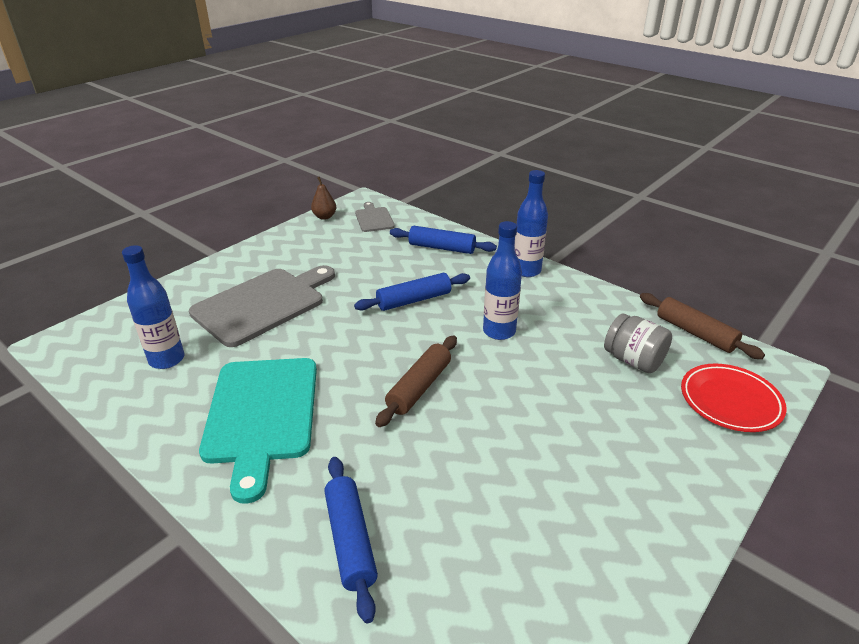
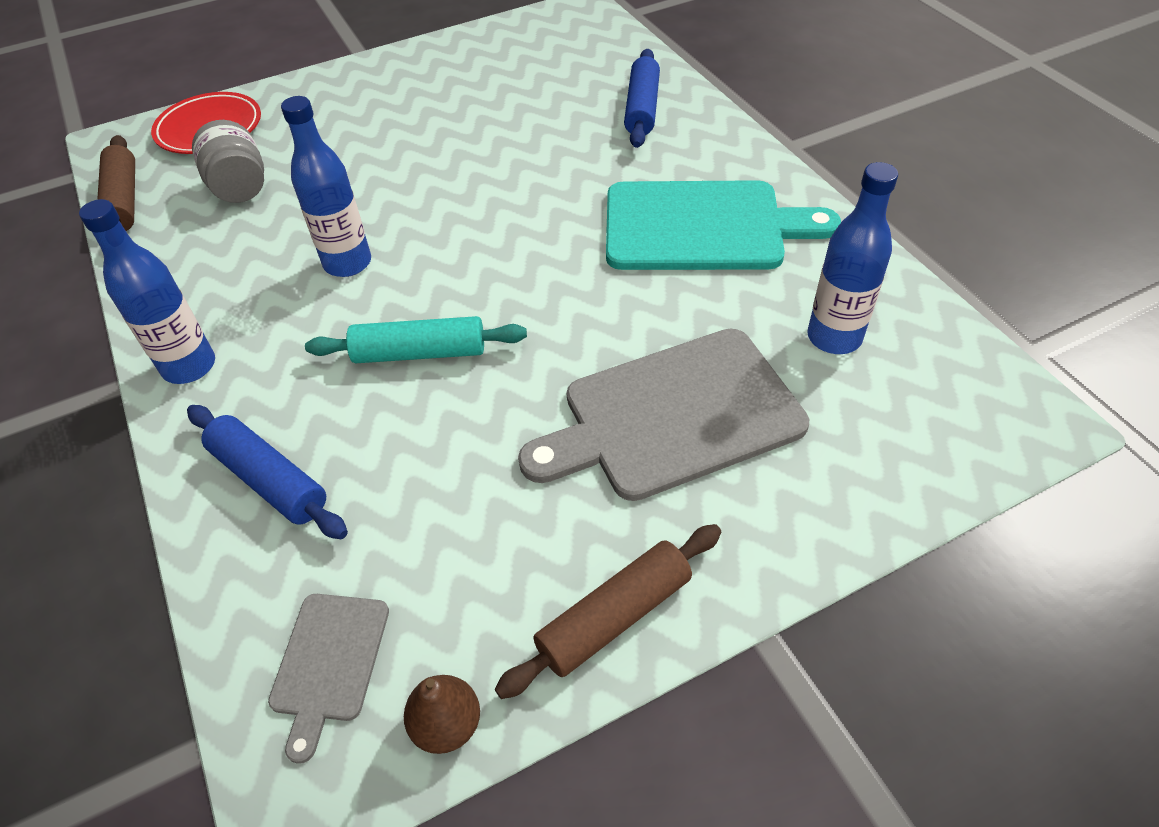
camera: 155 degrees left, 15 degrees up
(262, 414) = (702, 226): turquoise cutting board -> turquoise cutting board turned 75 degrees clockwise
(414, 300) = (419, 353): blue rolling pin -> turquoise rolling pin
(419, 387) = (505, 215): brown rolling pin -> brown rolling pin (614, 617)

